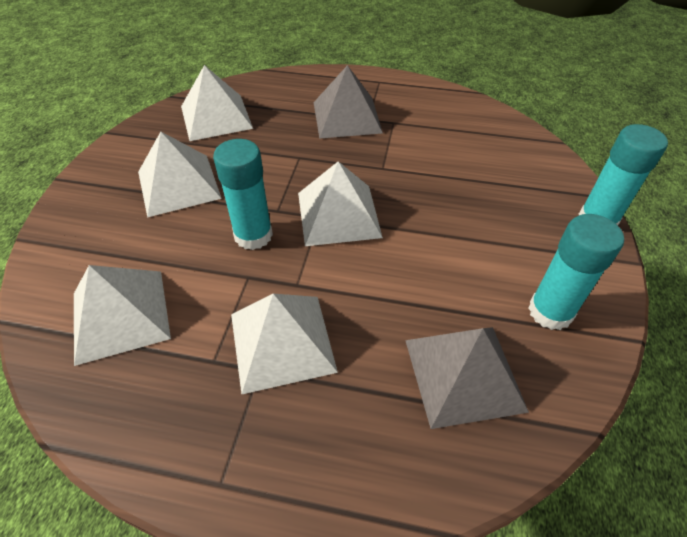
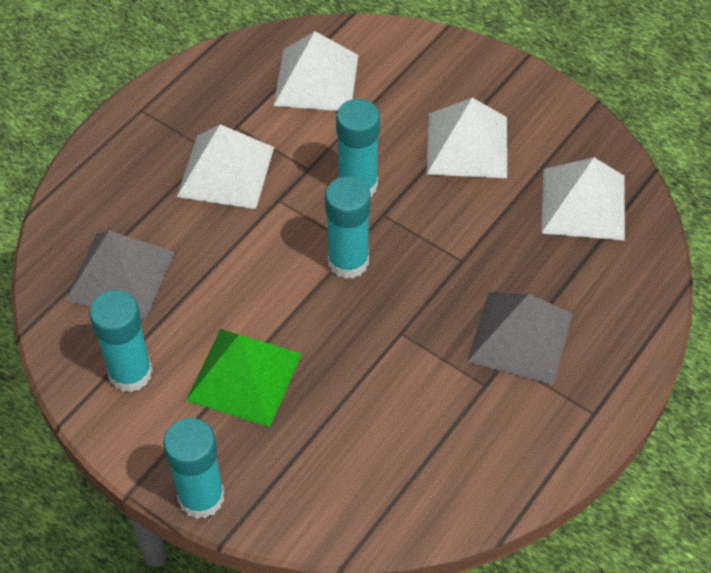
camera: 115 degrees right, 5 degrees up
(338, 214) = (348, 261): white pyramid -> turquoise glue stick
(487, 235) = (244, 376): none -> green pyramid

